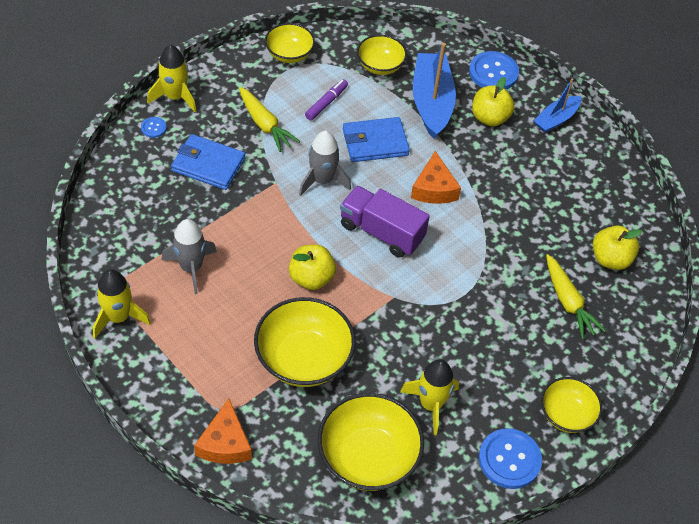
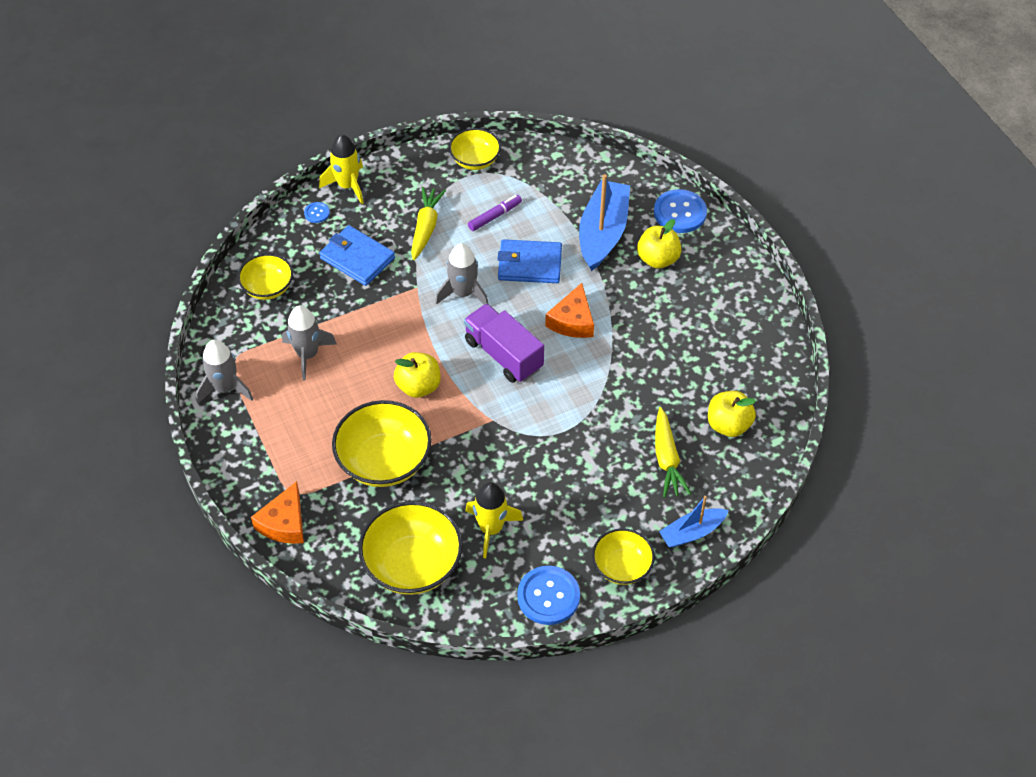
camera: 20 degrees right, 0 degrees up
(118, 317) = (225, 388): yellow rocket -> grey rocket
(265, 124) = (426, 228): yellow carrot -> yellow carrot turned 150 degrees counterclockwise
(380, 66) = (563, 187): yellow bowl -> yellow bowl (268, 288)
(556, 119) = (728, 272): blue boat -> blue boat (692, 532)

